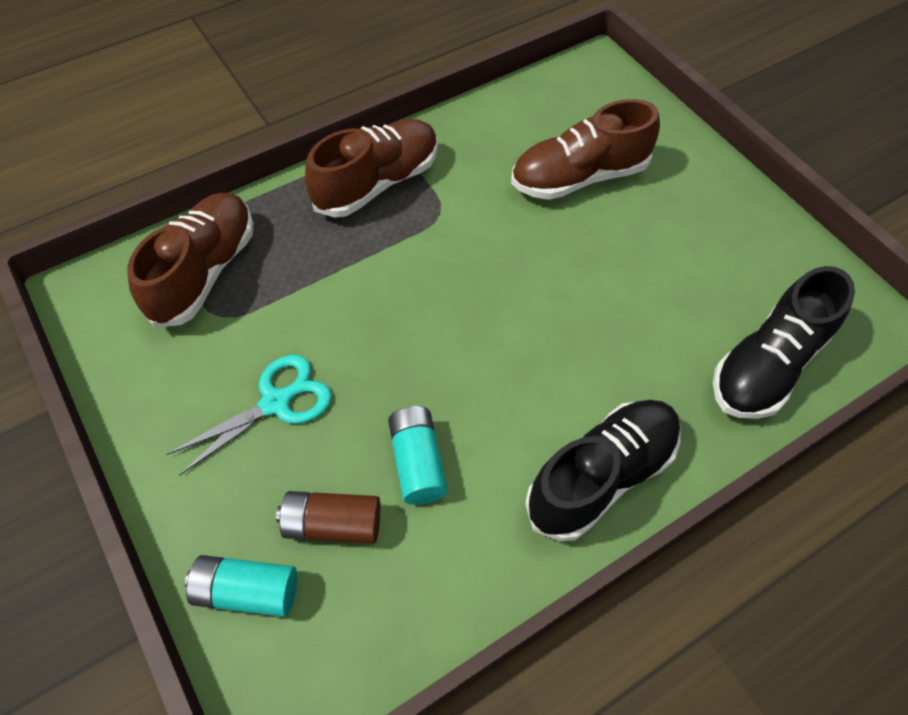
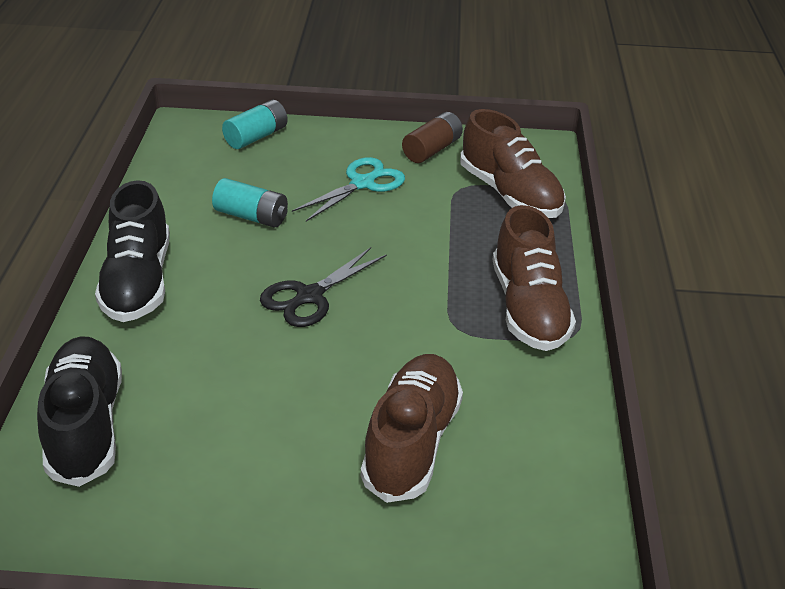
camera: 125 degrees right, 20 degrees down
(275, 403) = (362, 184): turquoise scissors -> turquoise scissors turned 135 degrees counterclockwise
(333, 524) = (255, 173): brown battery -> brown battery (432, 150)
(492, 327) = (309, 296): none -> black scissors

